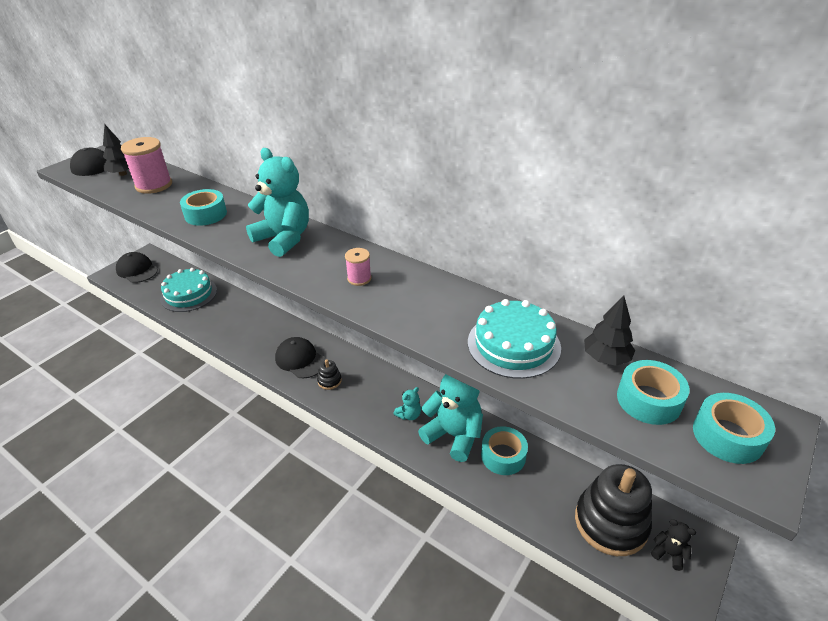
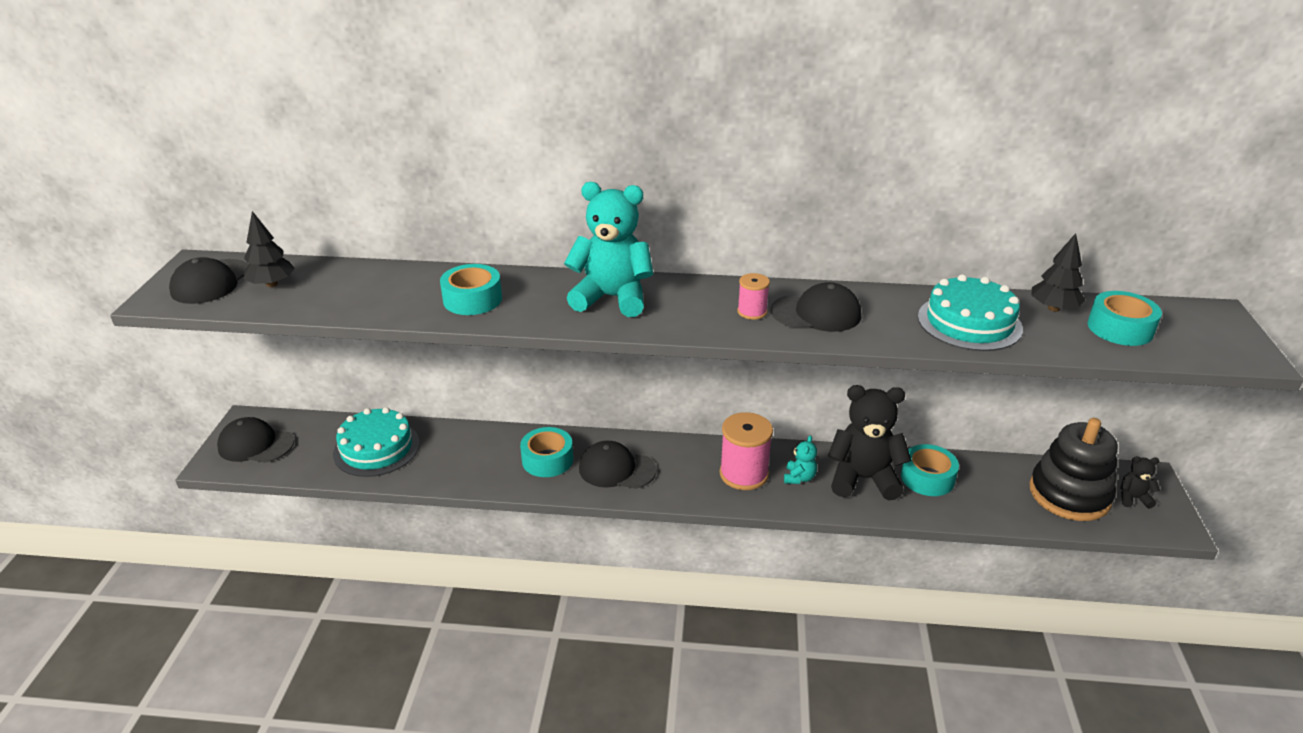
camera: 30 degrees left, 5 degrees down
(154, 185) = (343, 286): pink spool -> pink spool (744, 474)
(329, 381) = (676, 478): black stacking toy -> none
(402, 295) = (816, 313): none -> black cap
(453, 435) = (863, 479): turquoise teddy bear -> black teddy bear
(727, 436) = (1198, 334): turquoise tape -> turquoise tape (547, 460)

